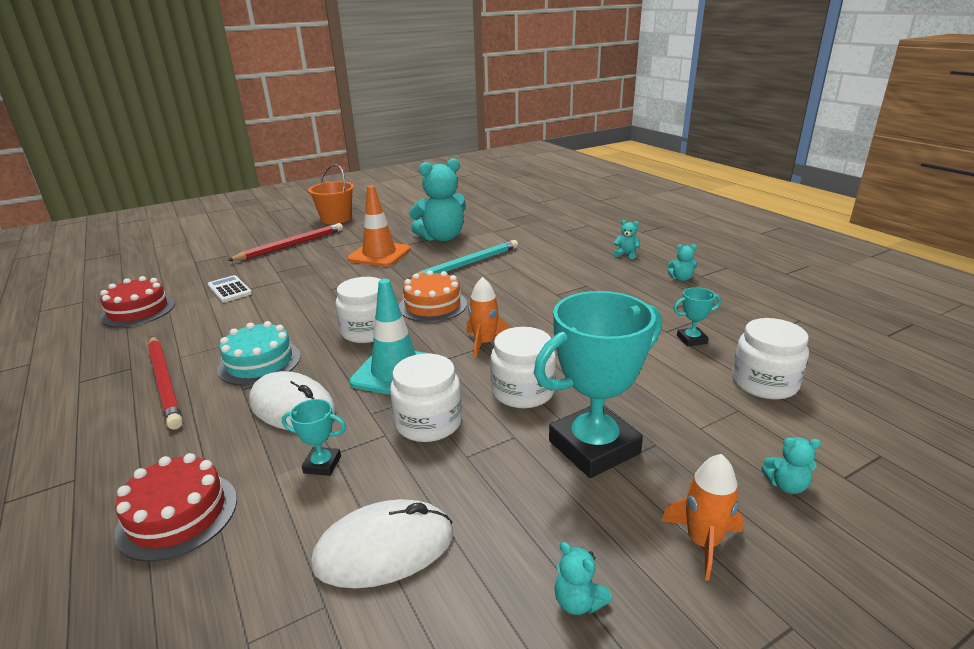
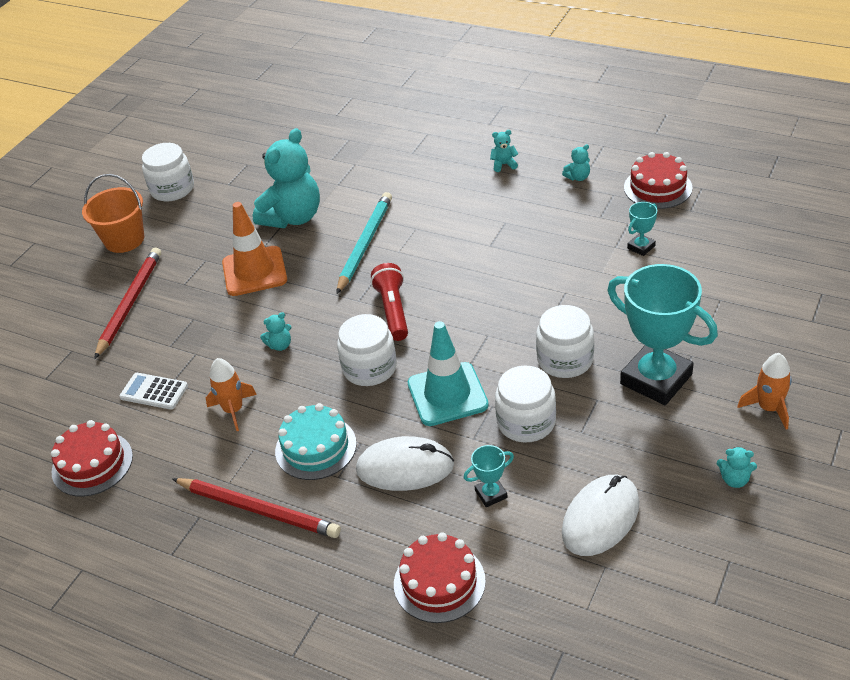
camera: 30 degrees left, 15 degrees up
(432, 305) = (393, 311): orange cake -> red flashlight
(485, 343) = (487, 329): orange rocket -> orange rocket (233, 410)
(594, 447) = (656, 379): turquoise trophy -> turquoise trophy turned 75 degrees counterclockwise
(752, 306) = (657, 188): none -> red cake
(764, 383) = (720, 266): white jar -> white jar (172, 189)
(786, 485) = (786, 344): turquoise teddy bear -> turquoise teddy bear (280, 345)

